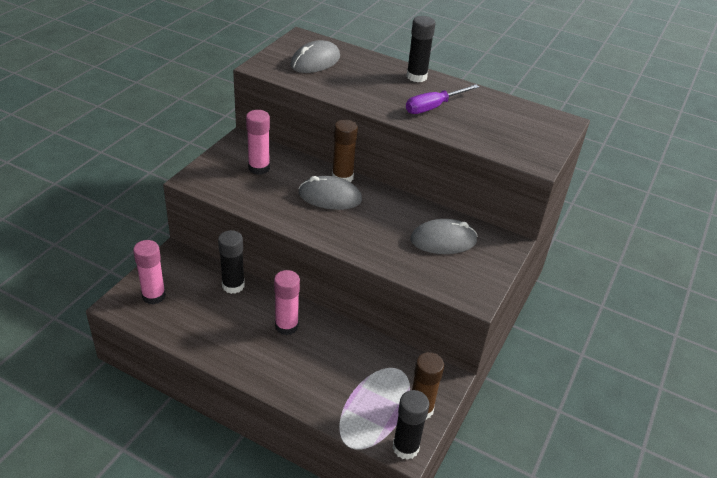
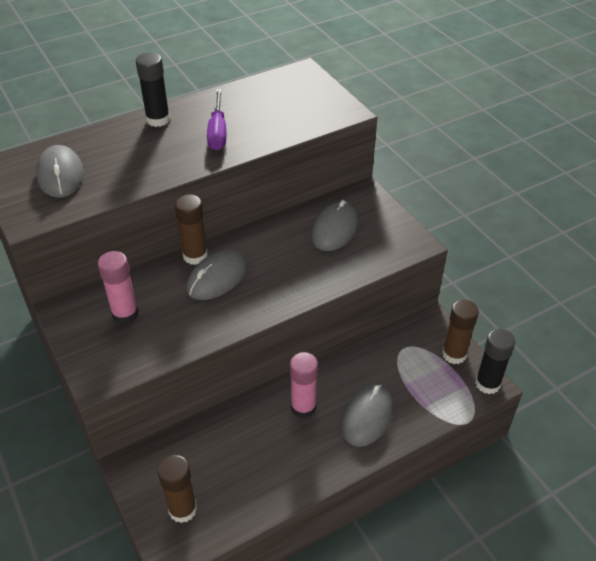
camera: 55 degrees left, 5 degrees up
(154, 296) = (182, 509): pink glue stick -> brown glue stick
(233, 285) = (218, 429): black glue stick -> none
(305, 370) = (367, 417): none -> grey mouse

